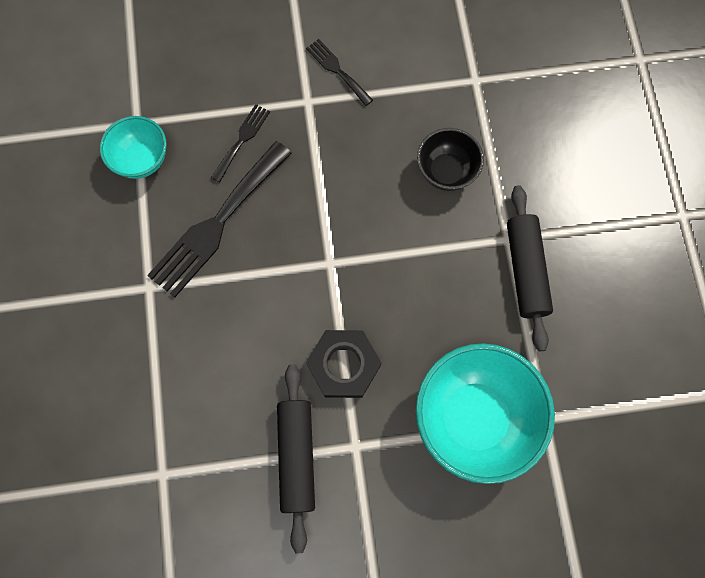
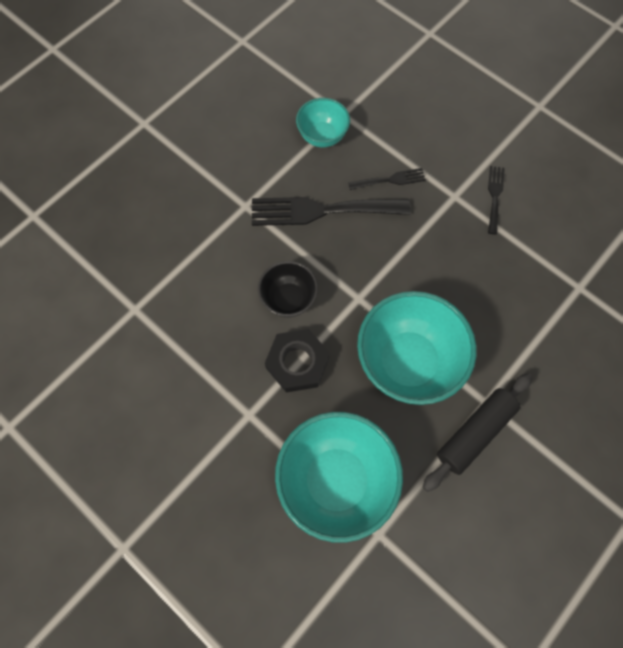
camera: 50 degrees right, 5 degrees down
(296, 456) = (211, 382): black rolling pin -> none
(422, 271) = (408, 362): none -> turquoise bowl
(446, 171) = (494, 321): black bowl -> black bowl (288, 299)

